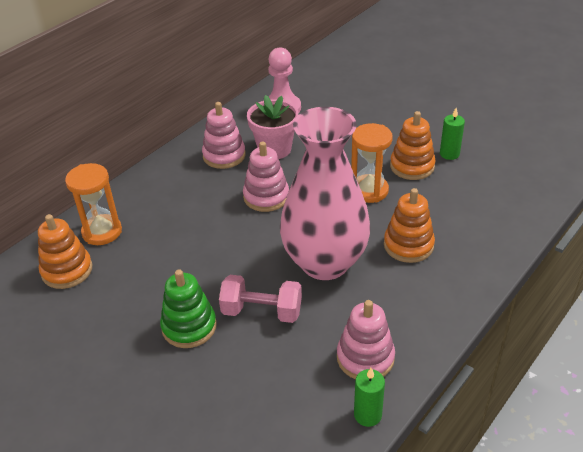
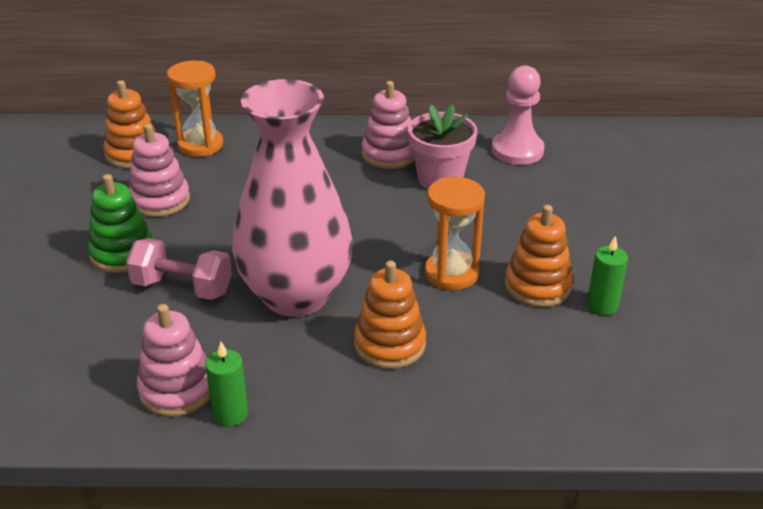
camera: 50 degrees right, 5 degrees down
(262, 311) = (182, 288): pink dumbbell -> pink dumbbell turned 45 degrees counterclockwise
(266, 197) = (356, 210): pink stacking toy -> pink stacking toy (160, 200)
(367, 415) = (96, 427): green candle -> green candle (230, 414)

